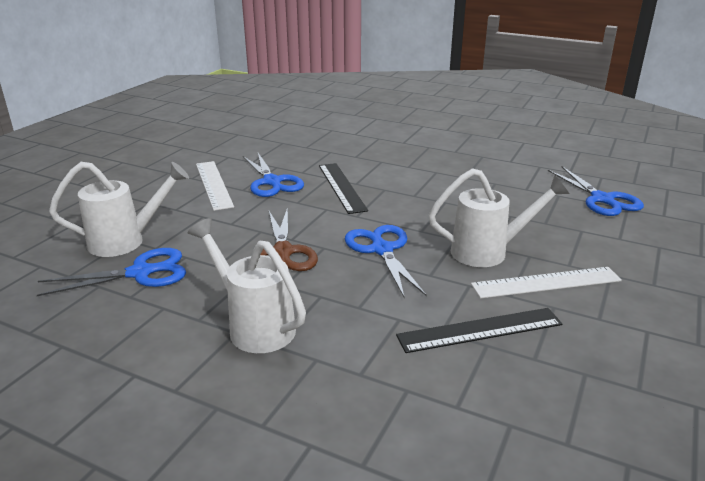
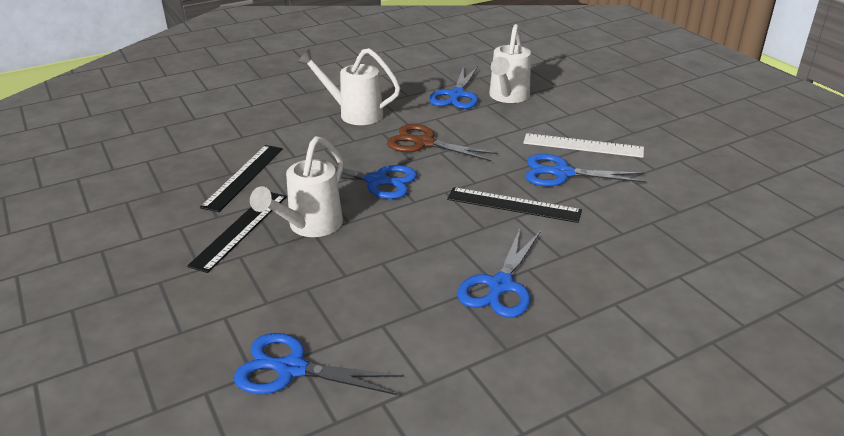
camera: 125 degrees right, 5 degrees up
(254, 325) = (353, 114): white watering can -> white watering can turned 150 degrees counterclockwise
(437, 169) = (500, 286): none -> blue scissors
(546, 282) = (240, 230): white ruler -> black ruler

